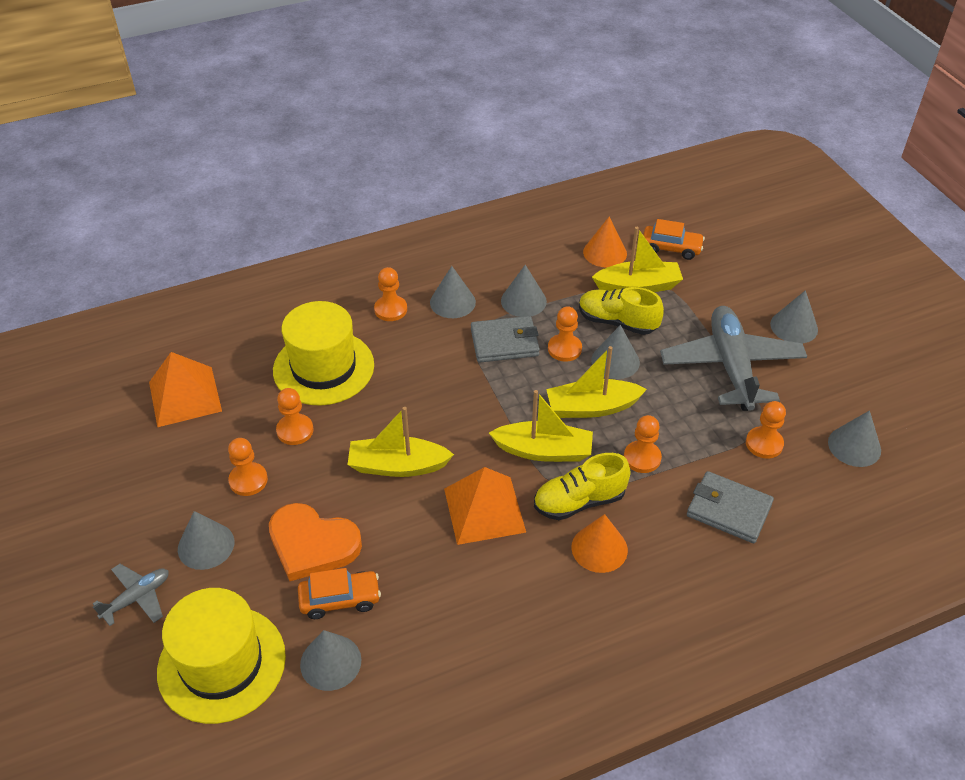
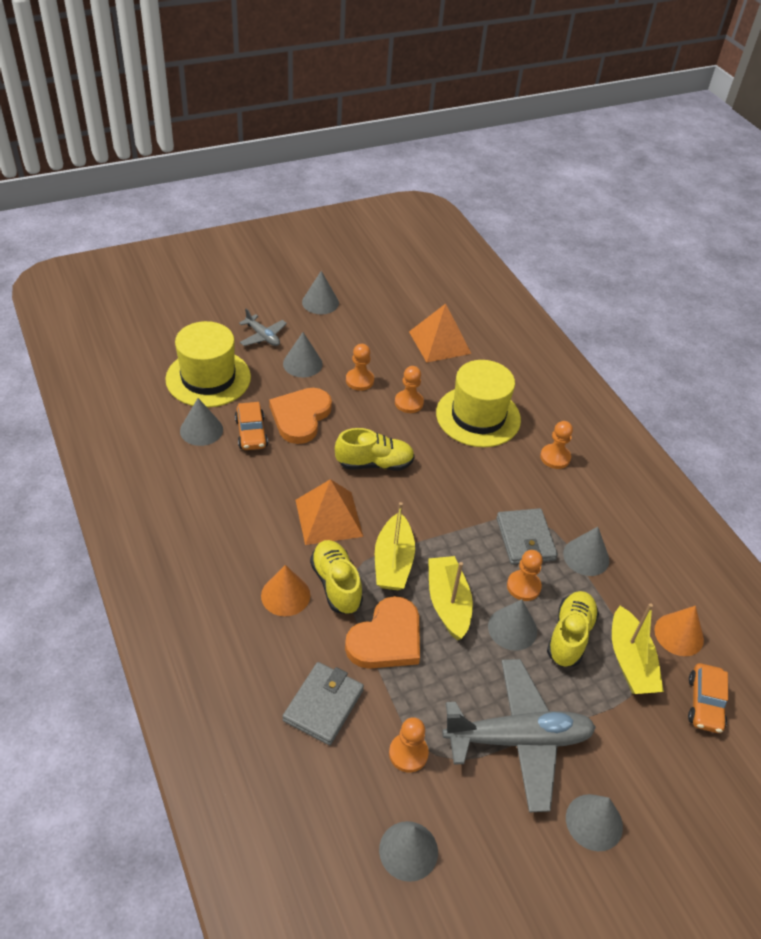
camera: 85 degrees right, 0 degrees up
(397, 466) = (374, 463): yellow boat -> yellow shoe
(452, 302) = (573, 501): grey cone -> grey cone (320, 302)
(642, 458) = (386, 638): orange pawn -> orange heart

